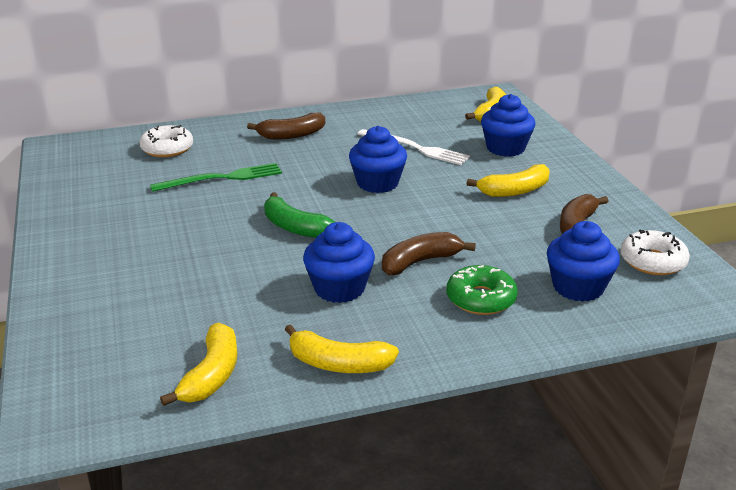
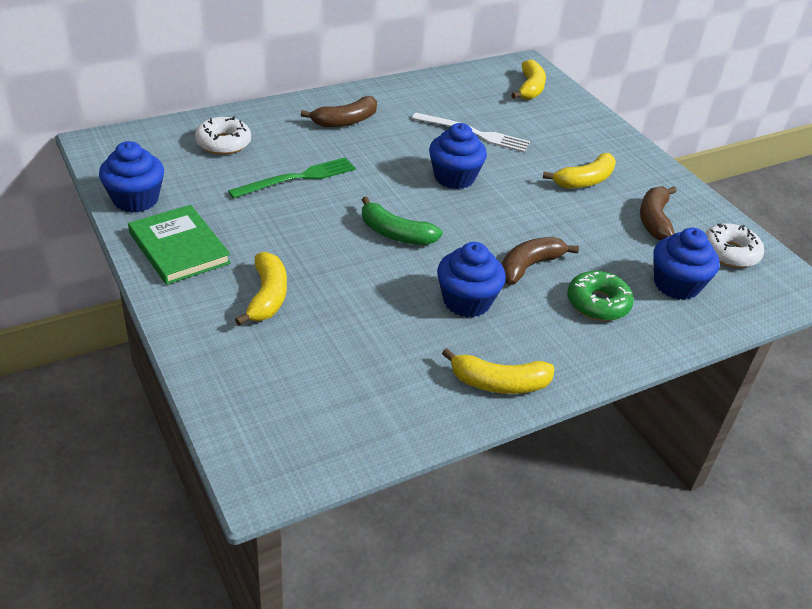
camera: 15 degrees left, 10 degrees up
(81, 229) = (179, 248): none -> green book
(212, 375) = (388, 405): yellow banana -> yellow banana (267, 296)
(505, 148) = (558, 131): blue cupcake -> blue cupcake (135, 199)

